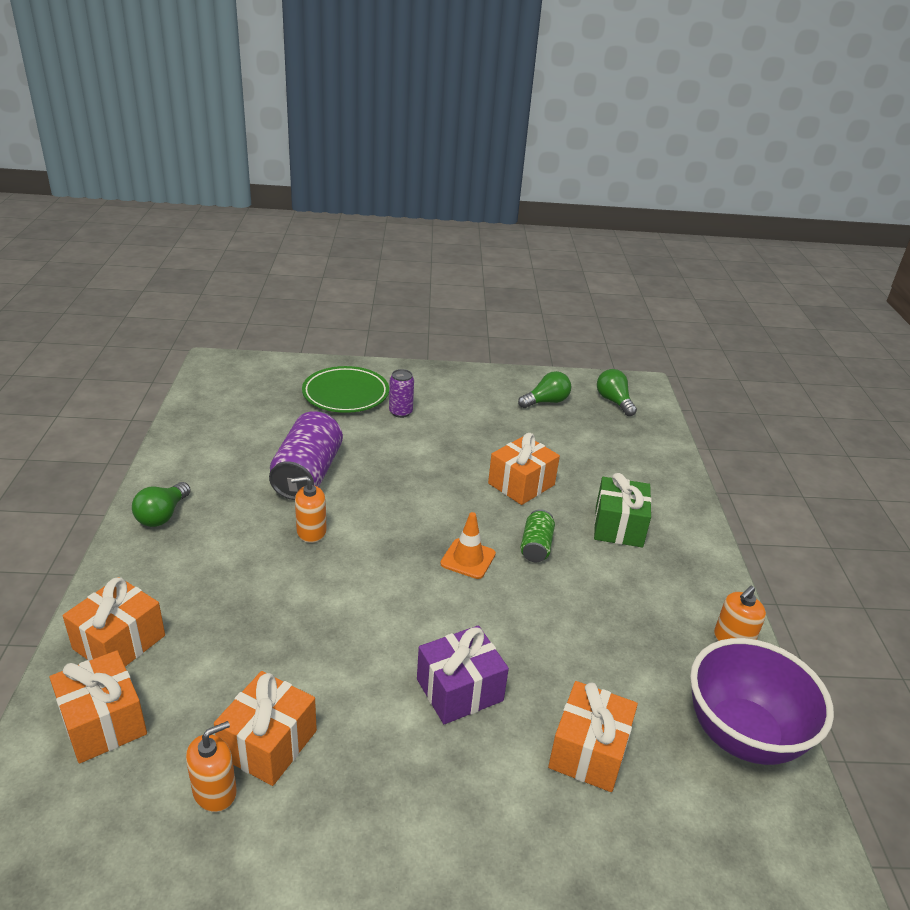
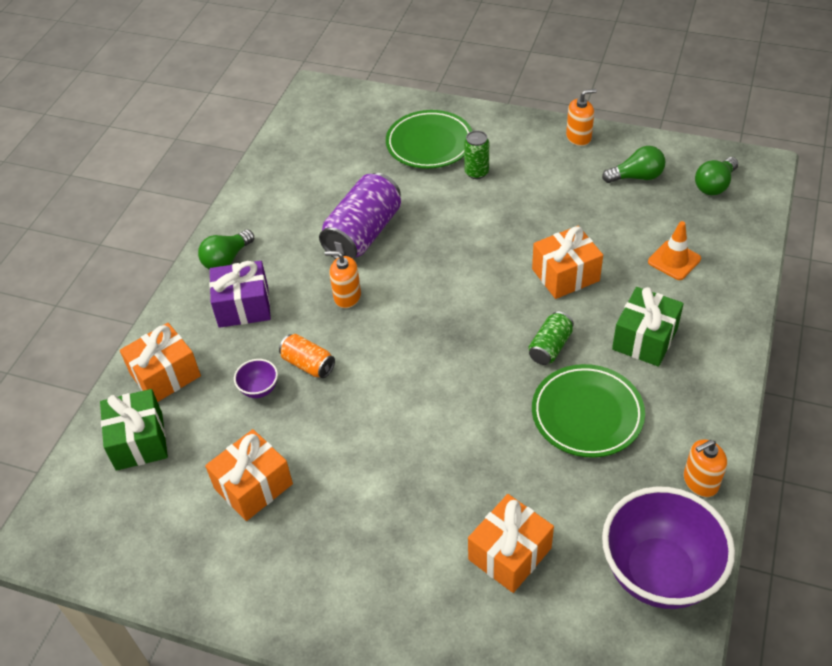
camera: 25 degrees right, 15 degrees up
(103, 722) = (139, 441): orange gift -> green gift
(215, 791) = (204, 515): orange soap dispenser -> orange soap dispenser (578, 137)
(242, 637) = (259, 389): none -> purple bowl
(291, 602) = (308, 364): none -> orange can
(400, 412) = (476, 172): purple can -> green can
(459, 690) = (421, 474): purple gift -> purple gift (243, 306)
(468, 559) = (479, 349): orange traffic cone -> orange traffic cone (674, 260)
(599, 600) = (587, 414): none -> green plate
(614, 401) = (714, 185): green light bulb -> green light bulb turned 135 degrees counterclockwise

